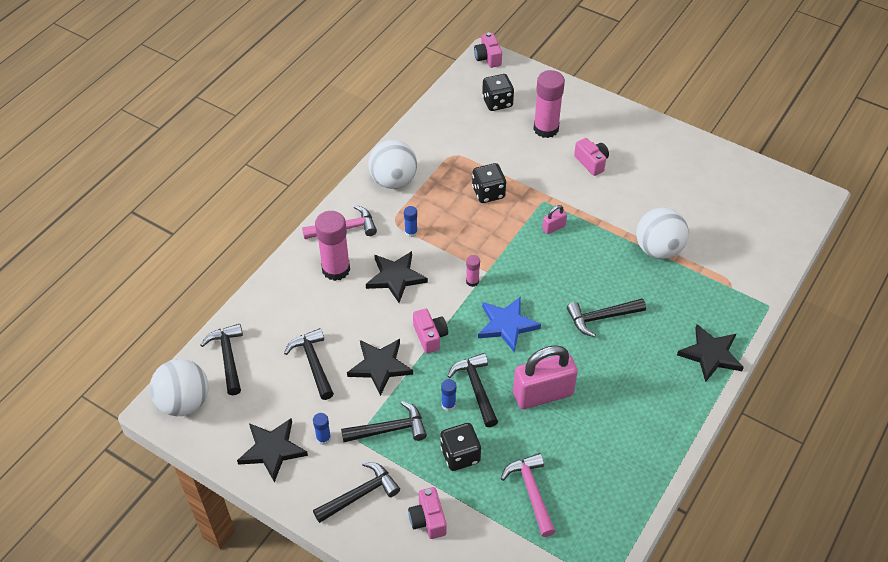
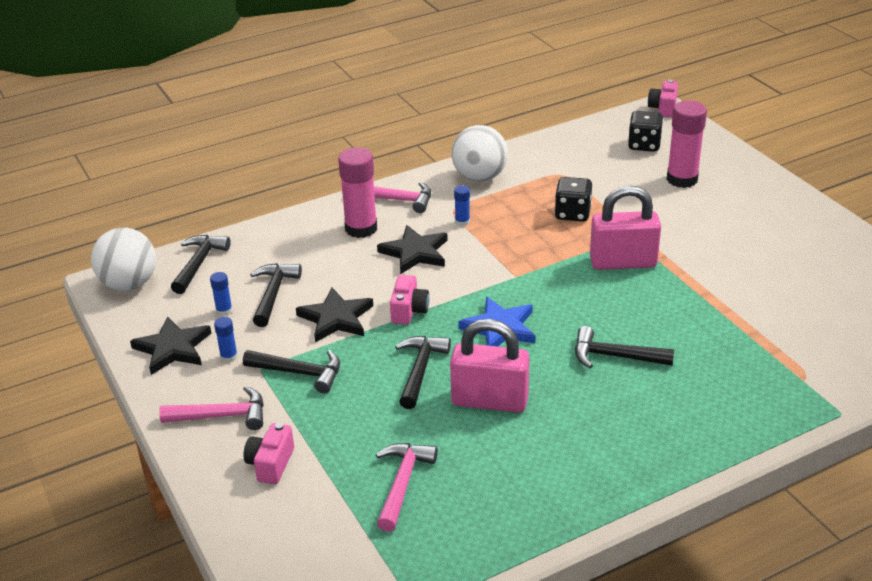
camera: 30 degrees right, 15 degrees down
(360, 494) = (222, 416): black hammer -> pink hammer
(448, 405) = (378, 374): blue glue stick -> blue glue stick (224, 311)
(460, 455) = (353, 421): black dice -> none
(472, 281) = (493, 280): pink glue stick -> none
(553, 227) = (623, 262): pink padlock -> pink padlock, size x2.24
(591, 162) = (713, 220): pink camera -> none
(658, 249) = (734, 317): white ball -> none
(710, 354) = (725, 434): black star -> none

